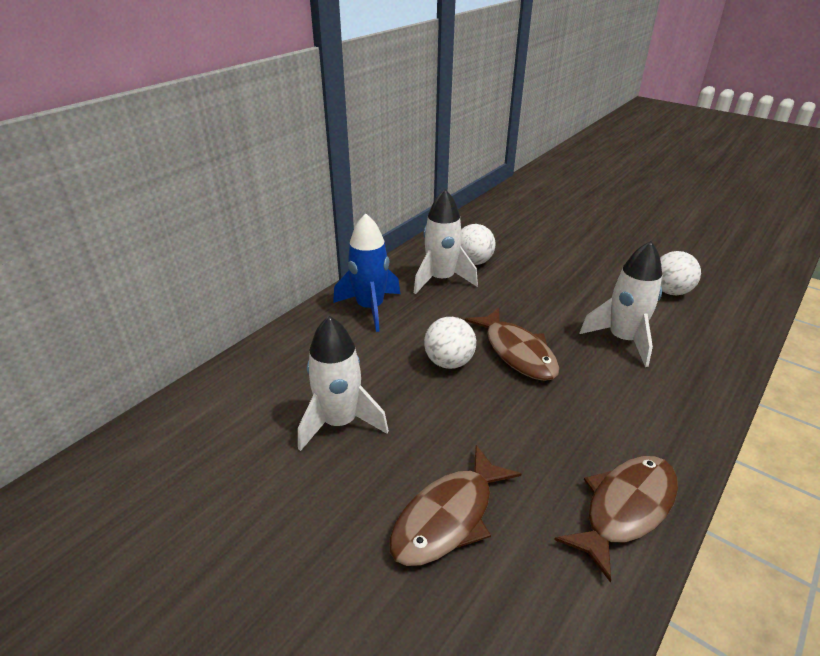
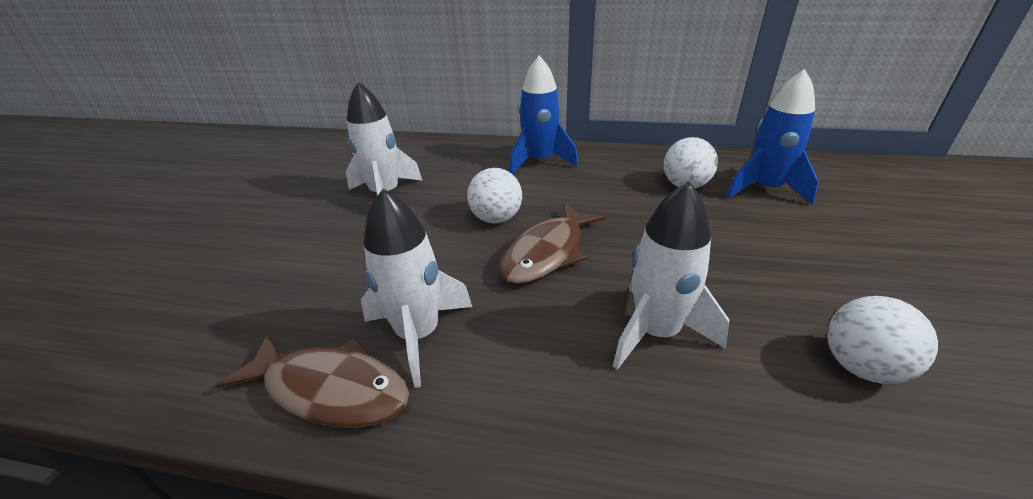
camera: 65 degrees right, 0 degrees up
(441, 279) = (627, 178): white rocket -> white rocket (418, 334)
(448, 517) = (296, 272): brown fish -> none
(503, 239) = (764, 189): none -> blue rocket

